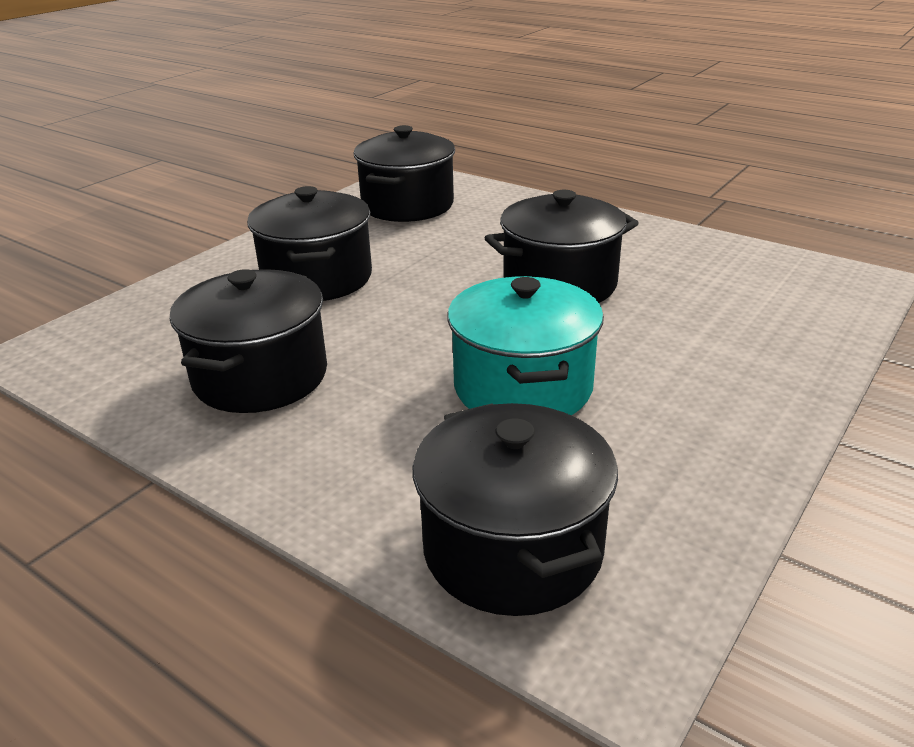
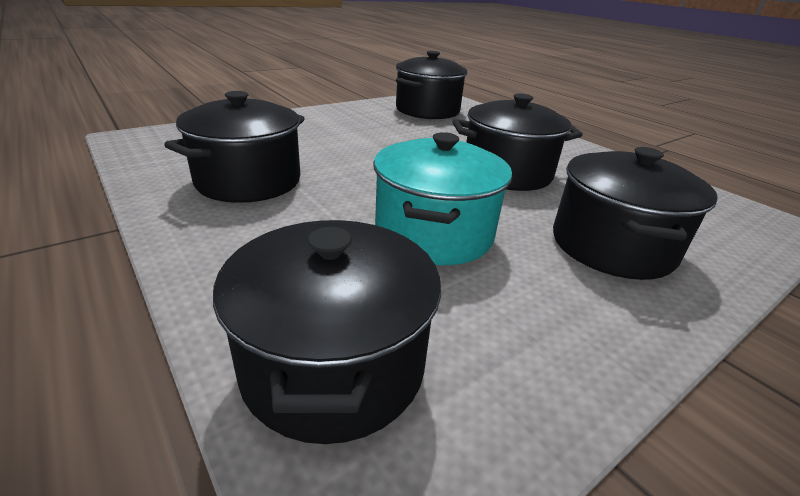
camera: 15 degrees right, 0 degrees up
(317, 278) = (337, 135): black pot -> black pot (611, 246)

